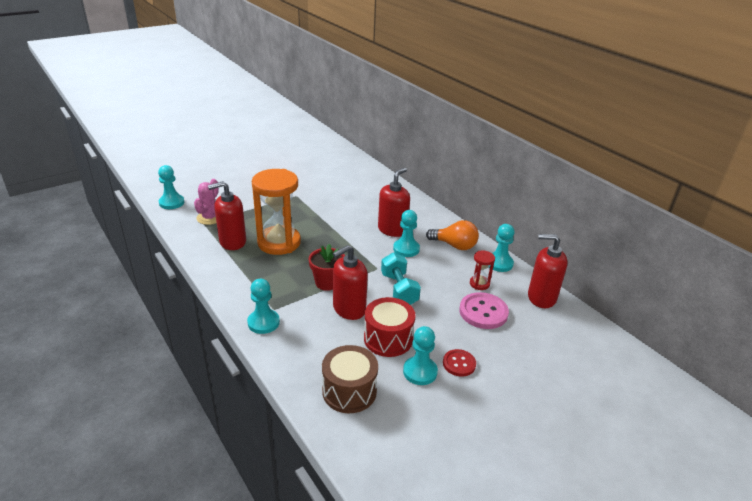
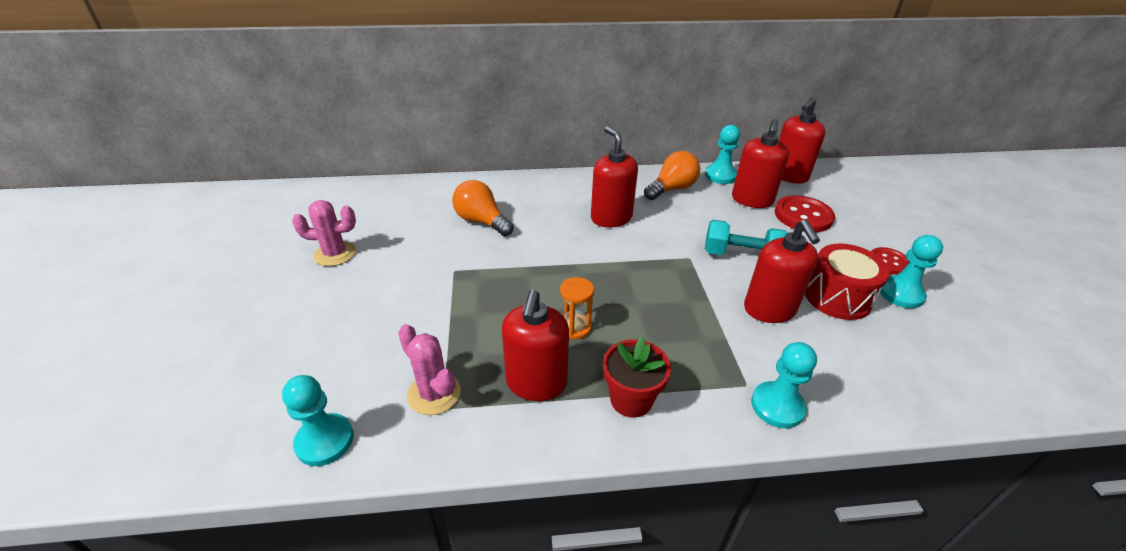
camera: 60 degrees left, 5 degrees up
(279, 243) = (575, 328): orange hourglass -> orange hourglass, size x0.44
(282, 162) = (335, 254): none -> pink cactus
(327, 283) = (703, 310): red flower pot -> red flower pot (631, 399)
(345, 189) = (481, 221): none -> orange light bulb
(349, 391) = (935, 362): brown drum -> none
(406, 249) = (660, 222): turquoise pawn -> none
(479, 284) = (752, 200): red hourglass -> red soap dispenser
(483, 312) = (803, 216): pink button -> red button

